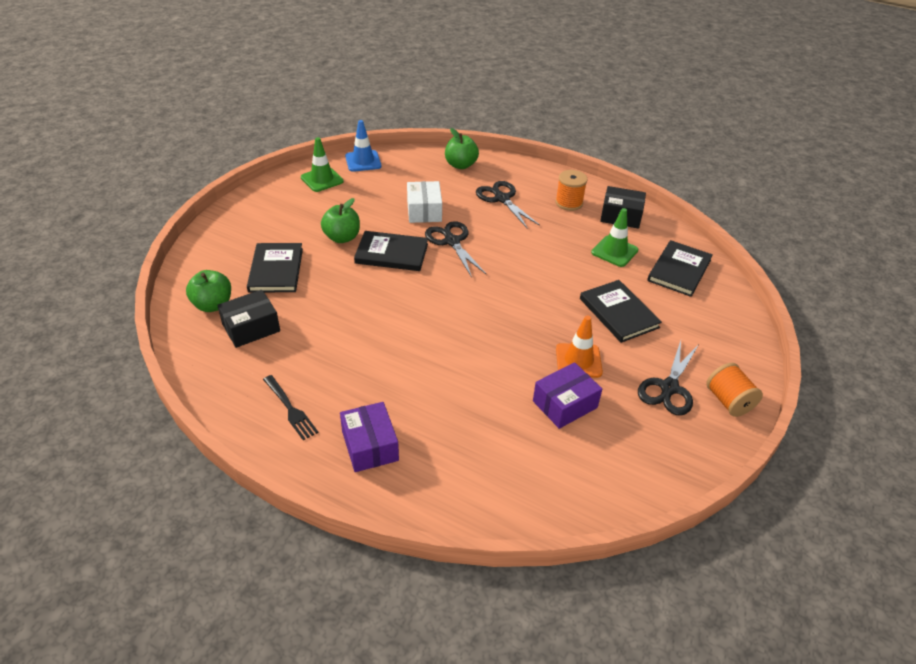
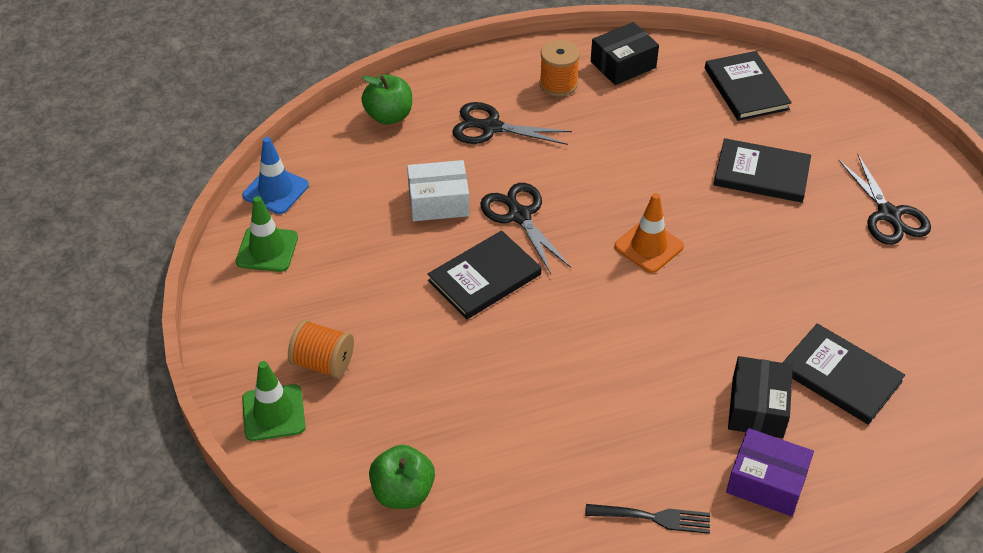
camera: 45 degrees left, 5 degrees up
(251, 328) = (483, 478): black box -> black box (757, 407)
(276, 270) = (401, 396): black book -> black book (840, 376)
(342, 237) = (406, 301): green apple -> none
(424, 211) = (438, 202): white box -> white box turned 45 degrees counterclockwise
(452, 241) = (519, 216): black scissors -> black scissors turned 45 degrees clockwise
(565, 404) = (844, 299): purple box -> none
(578, 361) = (797, 249): orange traffic cone -> orange traffic cone (648, 246)
(614, 251) = (671, 110): green traffic cone -> green traffic cone (273, 413)
(728, 401) = (939, 190): orange spool -> orange spool (323, 363)

